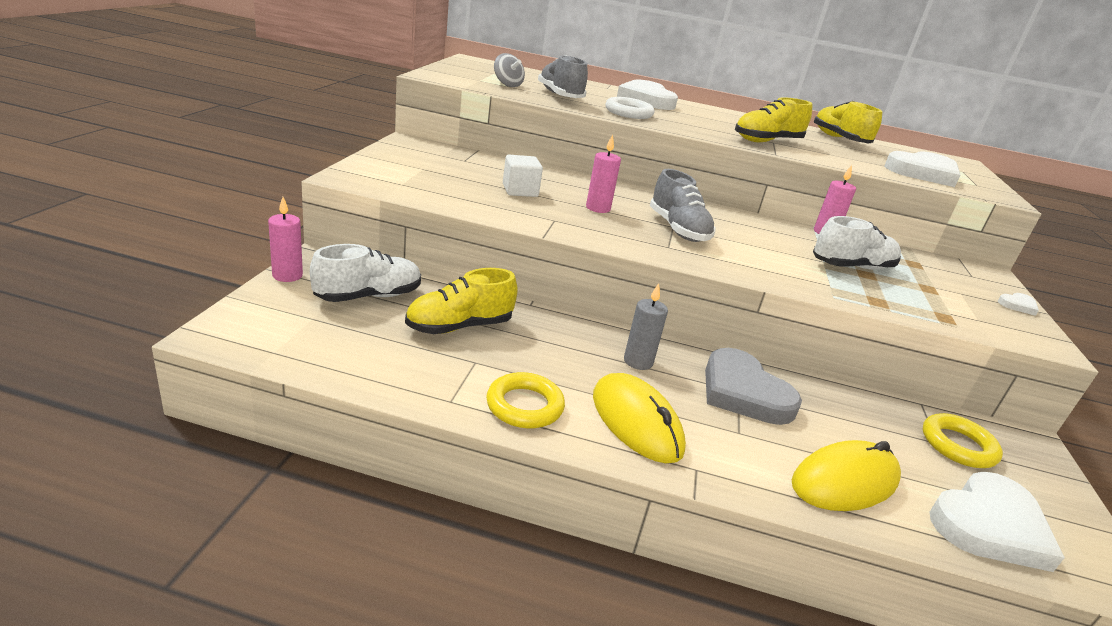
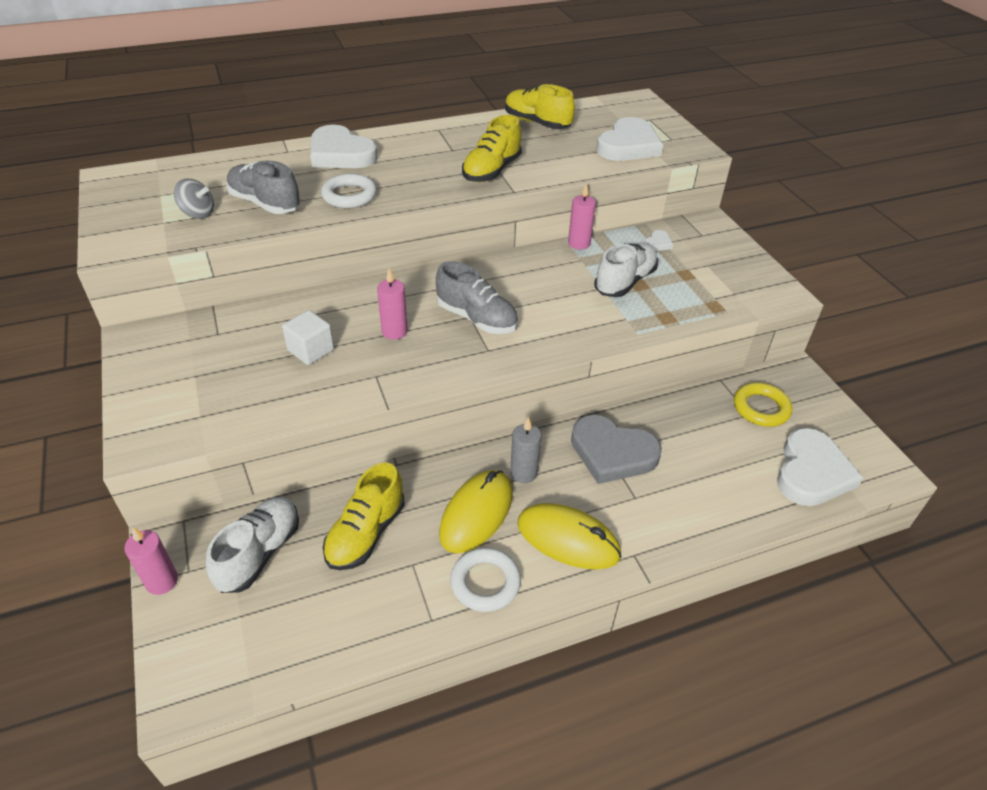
camera: 30 degrees left, 15 degrees up
(524, 406) = (485, 583): yellow ring -> white ring
(844, 481) = (721, 496): yellow mouse -> yellow mouse (476, 513)
(1017, 305) = (747, 256): white heart -> white heart (658, 243)

